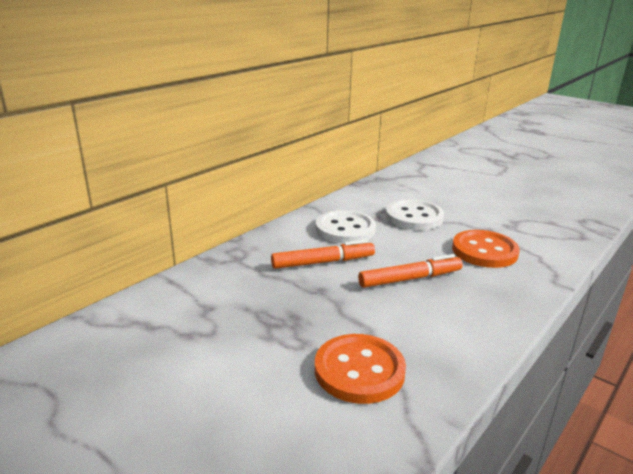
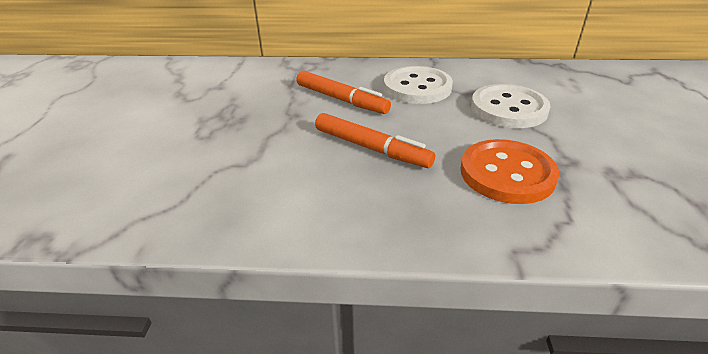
camera: 55 degrees right, 10 degrees up
(359, 370) = (186, 174): orange button -> none

